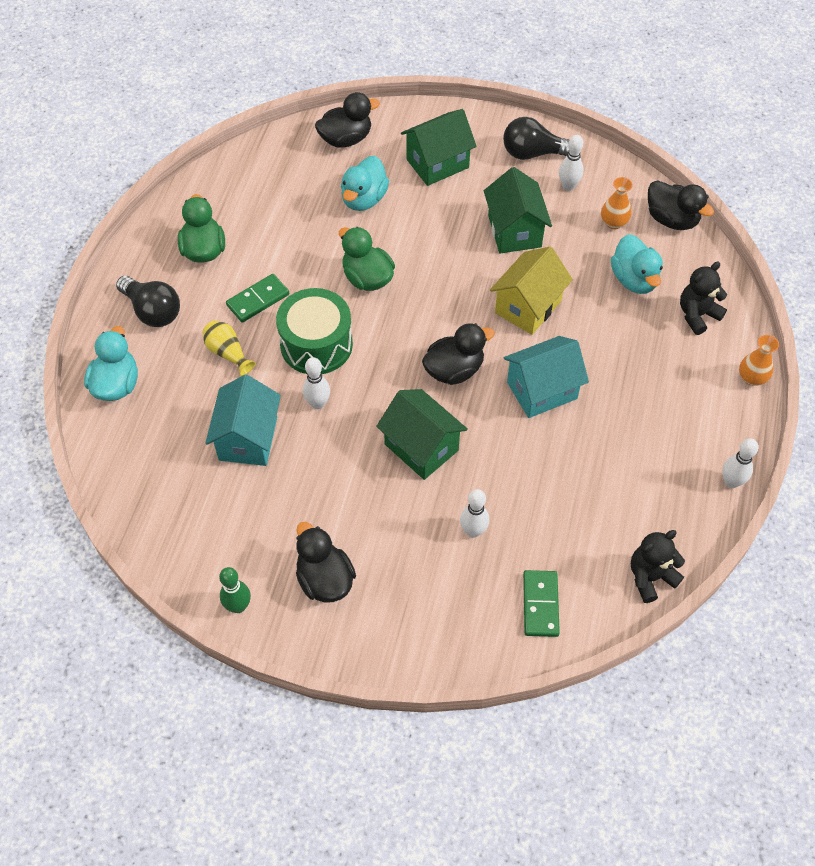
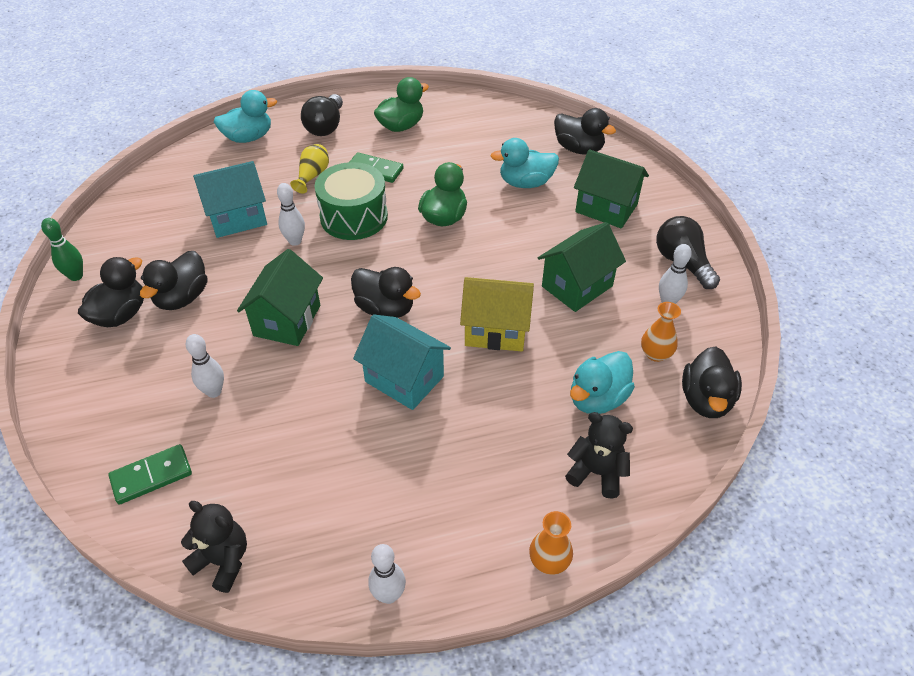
camera: 60 degrees right, 10 degrees down
(335, 521) = (182, 298): none -> black duck

